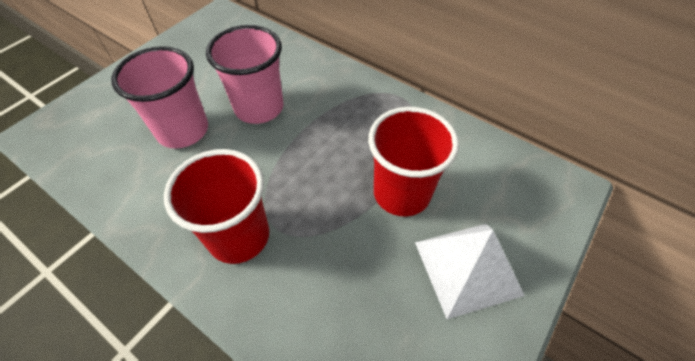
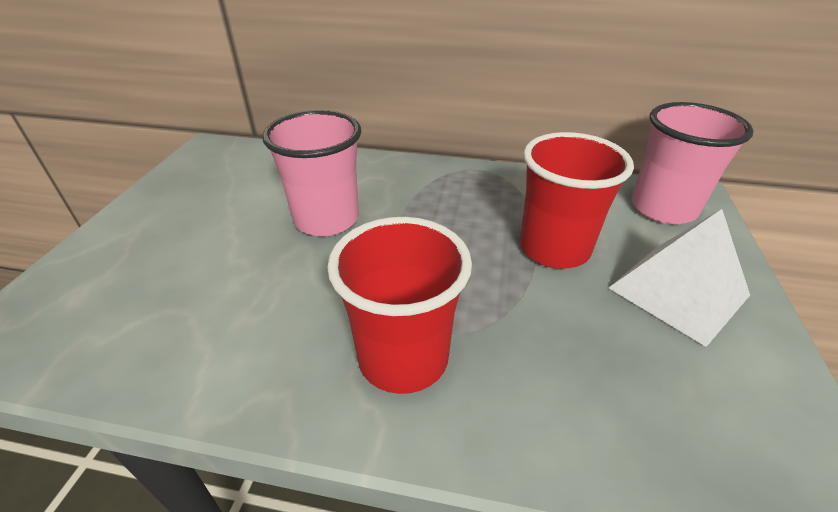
camera: 25 degrees left, 15 degrees down
(183, 131) = (238, 270): pink cup -> pink cup (663, 208)

